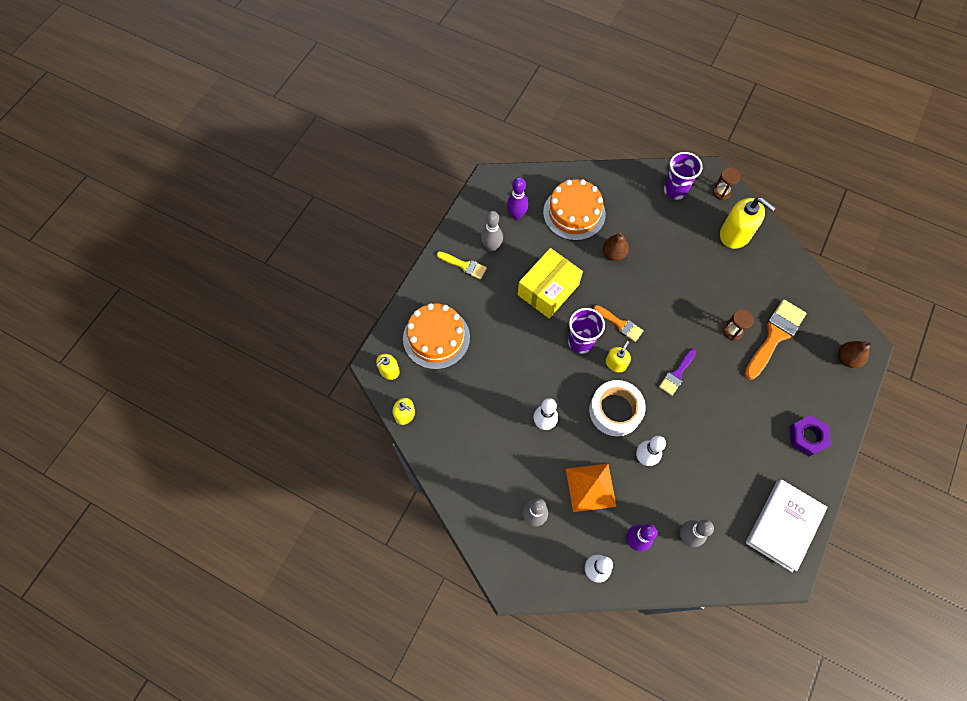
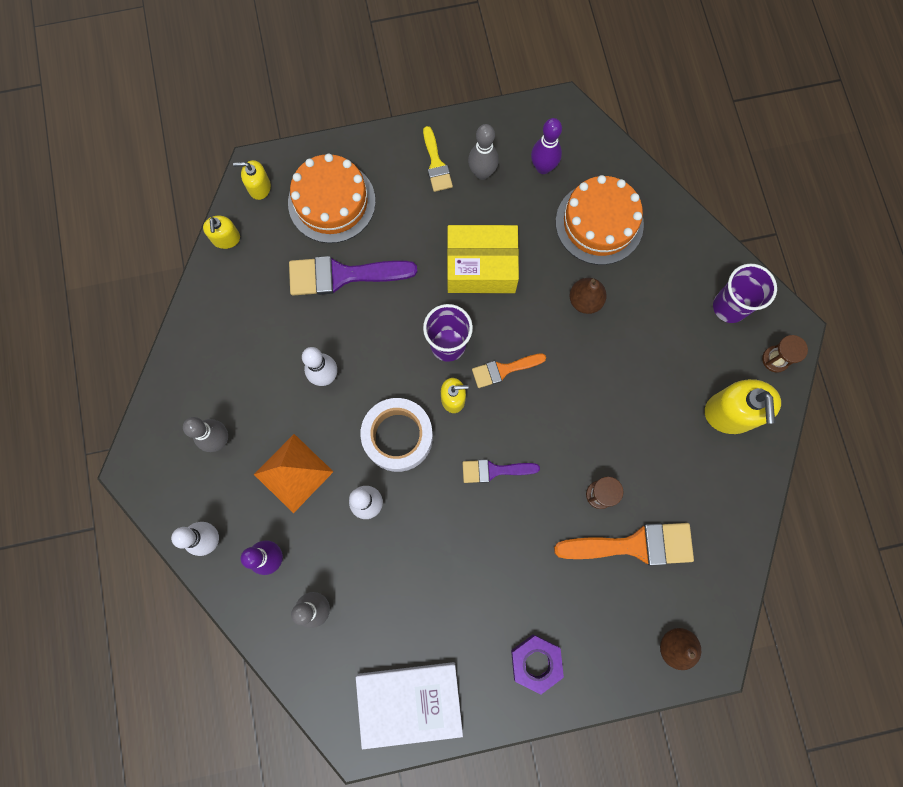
camera: 50 degrees right, 10 degrees up
(488, 366) = (342, 275): none -> purple brush
(620, 324) = (504, 369): orange brush -> orange brush turned 75 degrees clockwise

